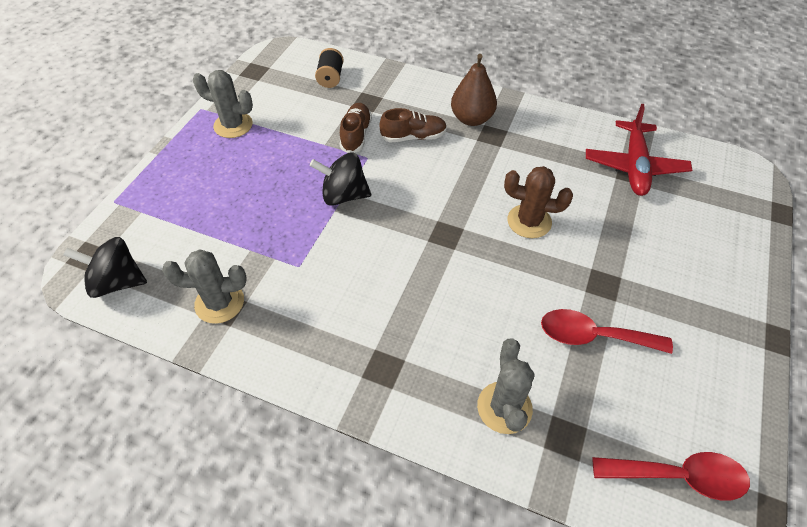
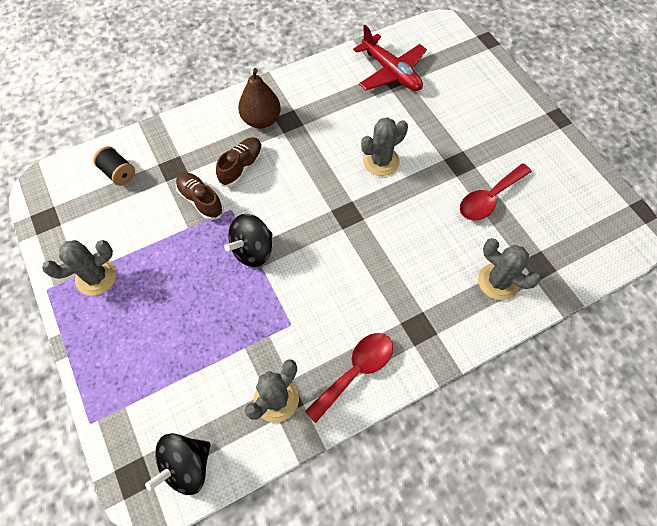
camera: 50 degrees left, 10 degrees up
(529, 221) = (381, 161): brown cactus -> grey cactus
(679, 476) = (598, 232): red spoon -> red spoon (356, 371)

